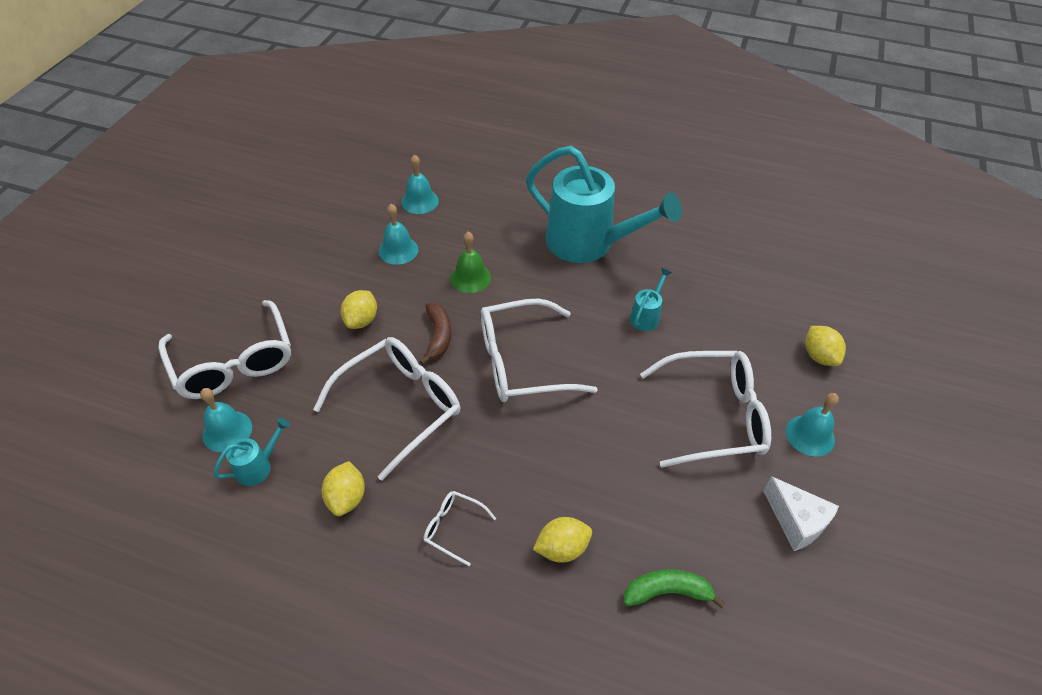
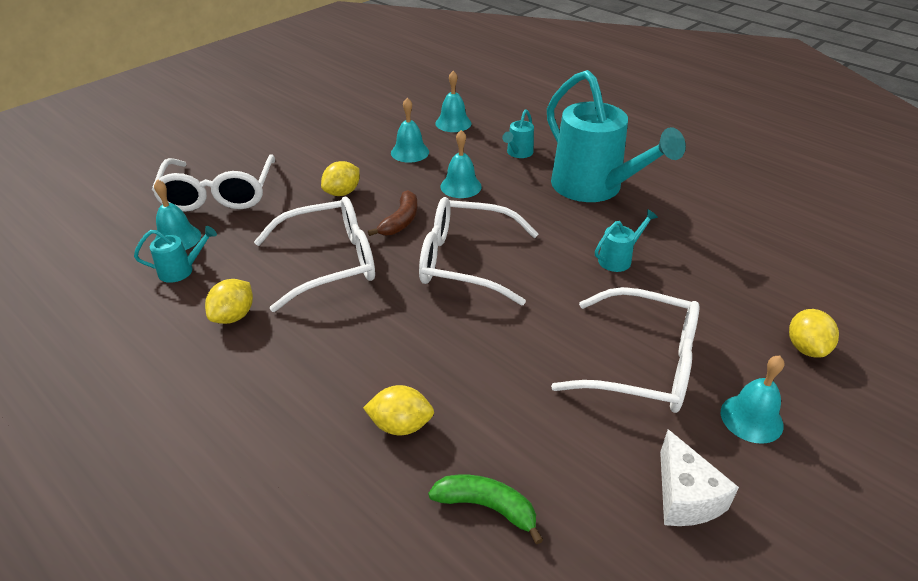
camera: 25 degrees right, 10 degrees down
(453, 528) = (308, 371): white glasses -> none
(470, 278) = (461, 186): green bell -> turquoise bell
(501, 222) = (518, 153): none -> turquoise watering can

